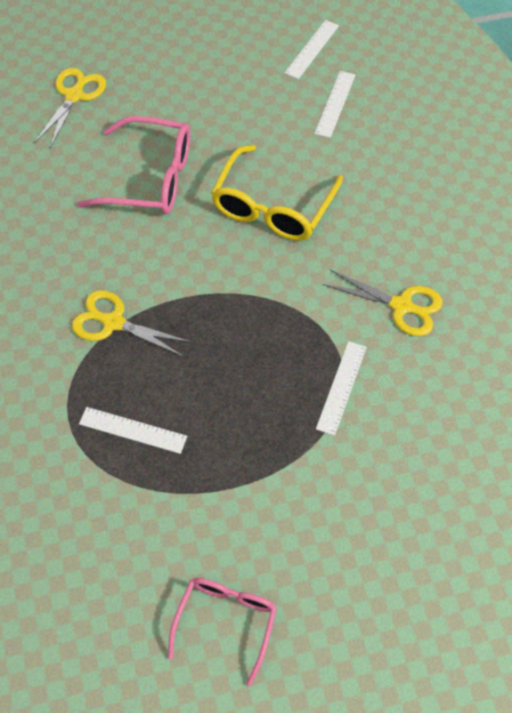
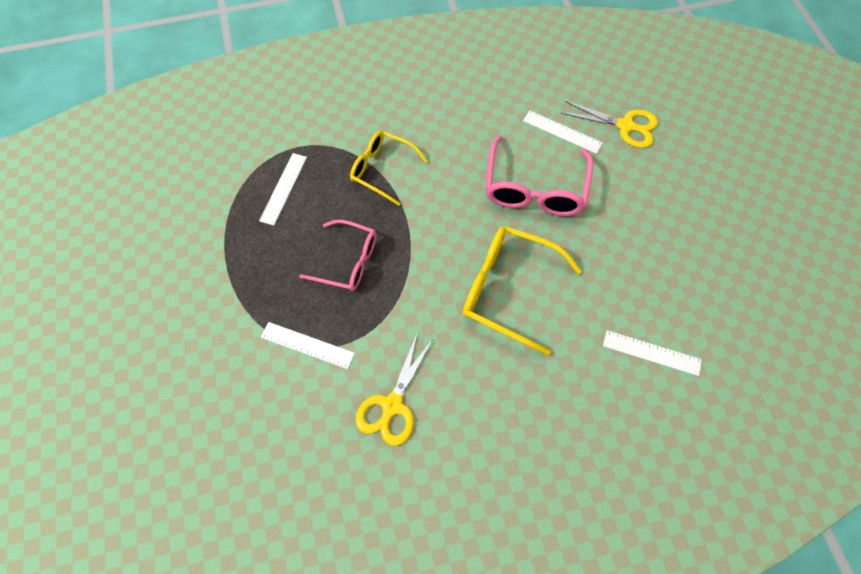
camera: 90 degrees right, 5 degrees up
(113, 322) = (382, 170): yellow scissors -> yellow glasses
(226, 622) = (118, 255): pink glasses -> pink glasses (347, 261)
(312, 49) = (729, 331): white ruler -> white ruler (562, 132)

